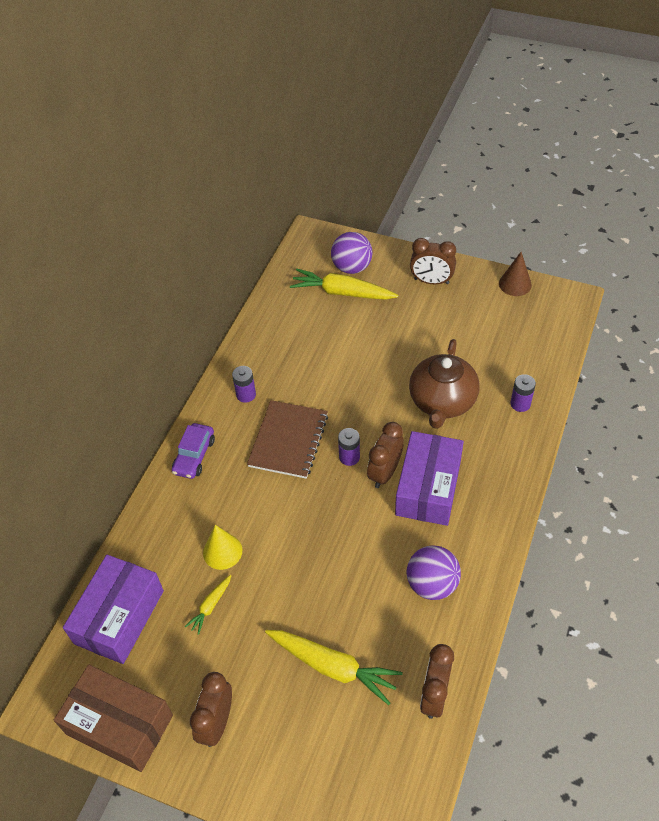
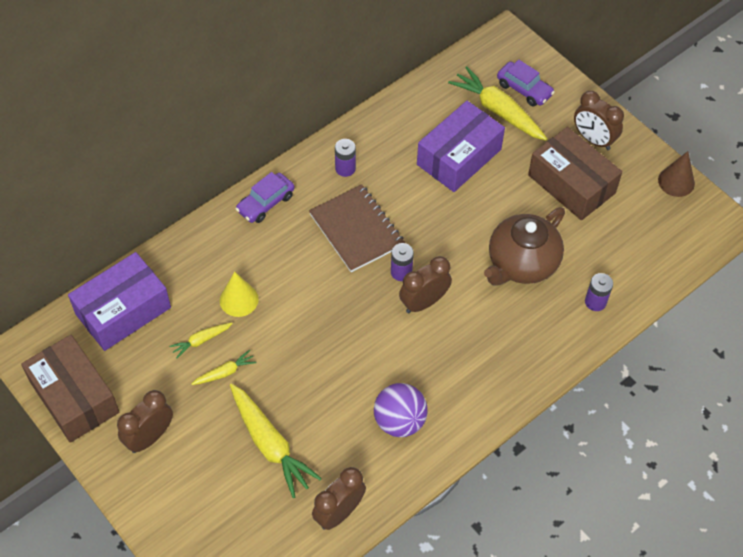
camera: 25 degrees right, 5 degrees up
(250, 623) = (225, 372): none -> yellow carrot
(288, 440) = (356, 230): brown notebook -> brown notebook turned 75 degrees counterclockwise
(352, 267) = (524, 89): purple ball -> purple car
(428, 488) = (454, 336): purple box -> purple box (459, 157)
(438, 322) = (571, 184): none -> brown box

